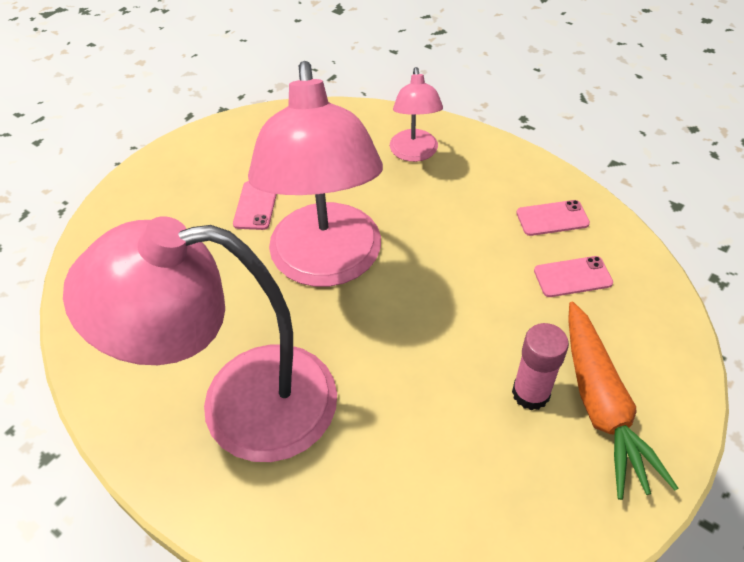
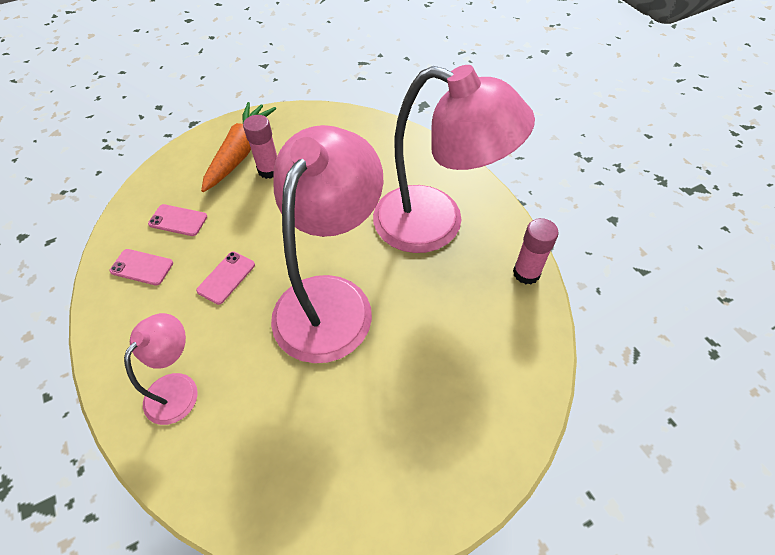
camera: 155 degrees left, 5 degrees up
(101, 380) = (526, 273): none -> pink glue stick
(256, 205) = (359, 389): pink phone -> pink phone (226, 277)

